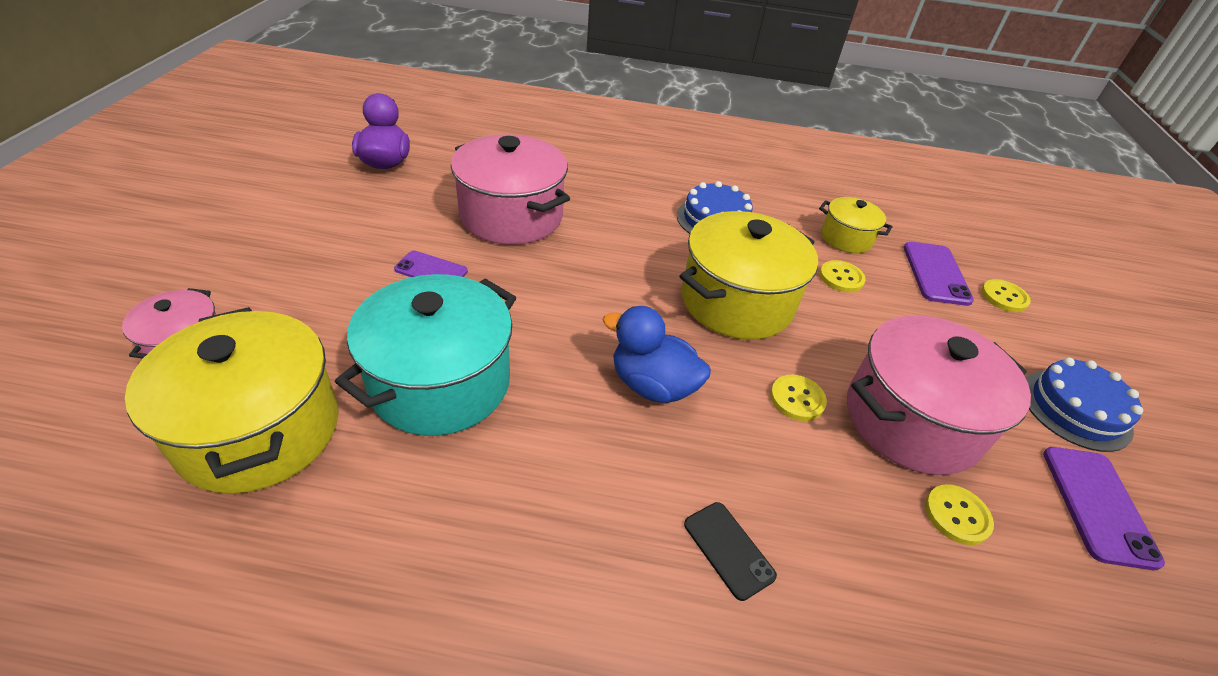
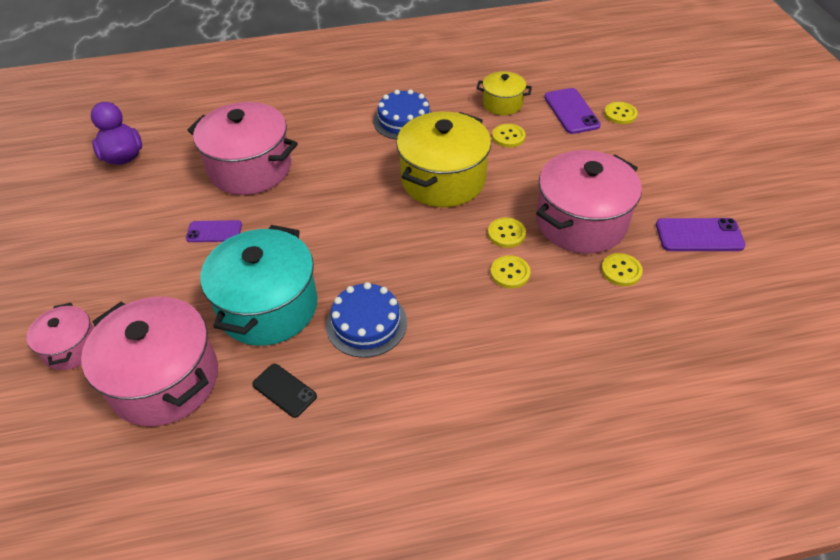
camera: 15 degrees left, 5 degrees up
(259, 430) = (165, 380): yellow pot -> pink pot
(652, 385) = (410, 258): blue duck -> none
(728, 549) = (496, 338): black phone -> black phone (284, 390)
(783, 456) = (510, 273): none -> yellow button
(1075, 409) = (678, 179): blue cake -> blue cake (366, 323)
(1097, 505) = (699, 235): purple phone -> purple phone turned 75 degrees counterclockwise

